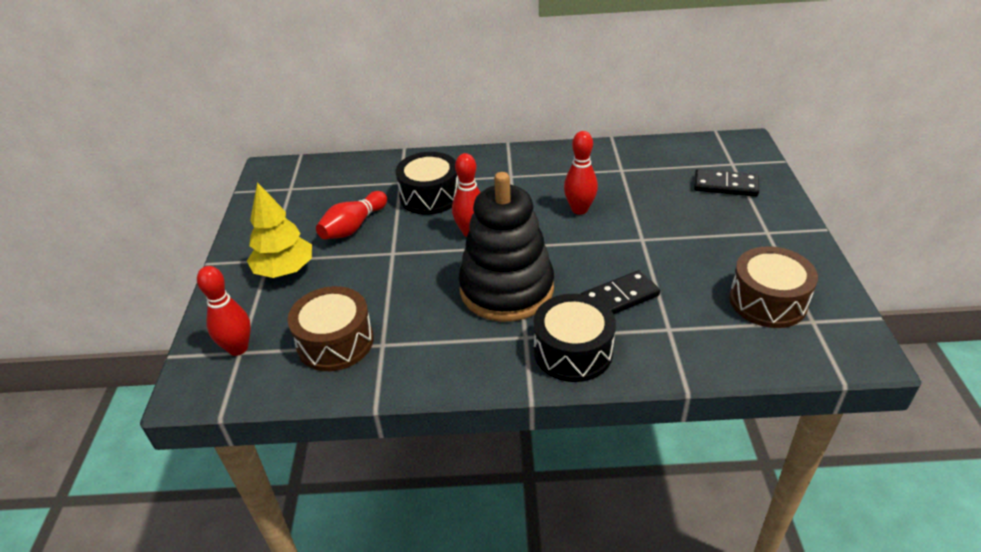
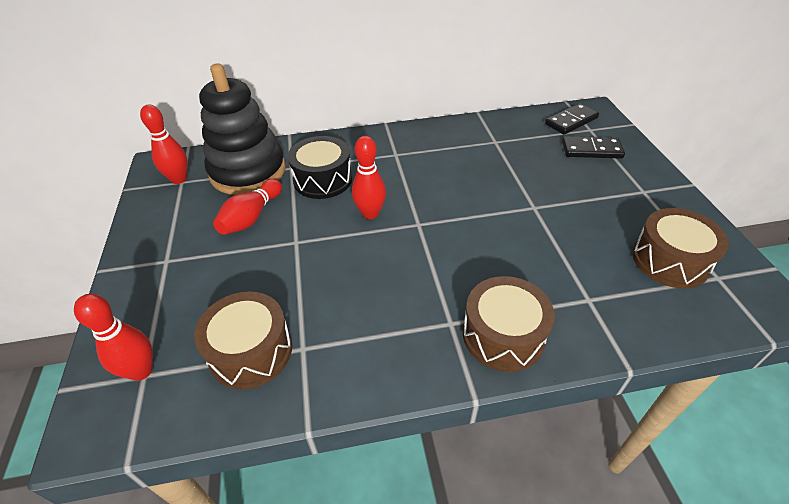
camera: 10 degrees left, 5 degrees up
(284, 270) = (185, 271): yellow tree -> none
(506, 289) = (419, 271): black stacking toy -> black stacking toy (248, 171)
(573, 351) = (503, 335): black drum -> brown drum
(579, 209) = (468, 182): red bowling pin -> red bowling pin (179, 179)
(619, 297) = (531, 270): black domino -> black domino (571, 121)

